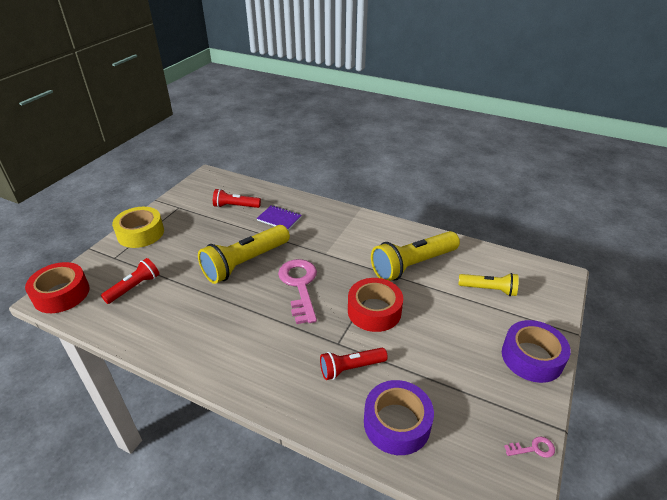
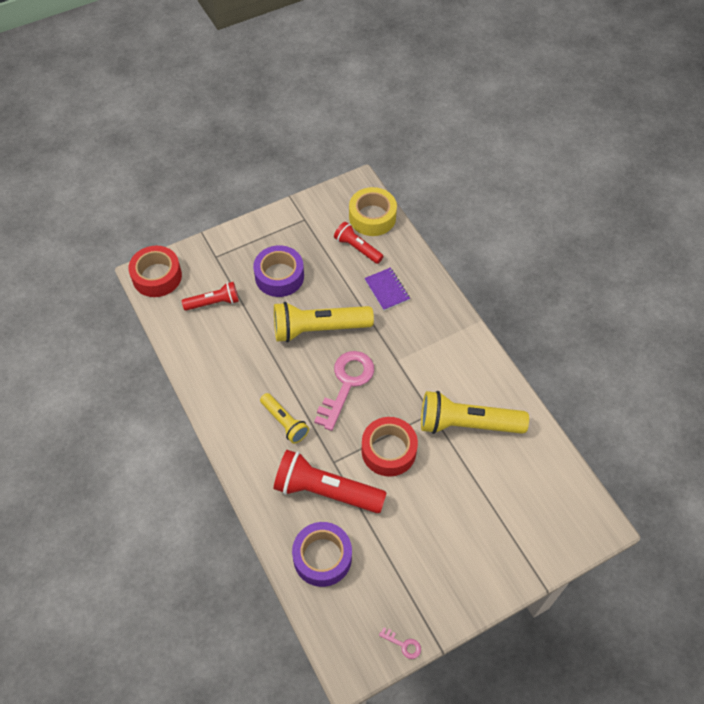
camera: 35 degrees right, 20 degrees up
(141, 233) = (252, 237): yellow tape -> yellow tape (372, 217)
(351, 368) = (326, 491): red flashlight -> red flashlight, size x1.76
(488, 289) = (512, 495): yellow flashlight -> yellow flashlight (284, 422)
(532, 357) = (480, 580): purple tape -> purple tape (279, 276)

